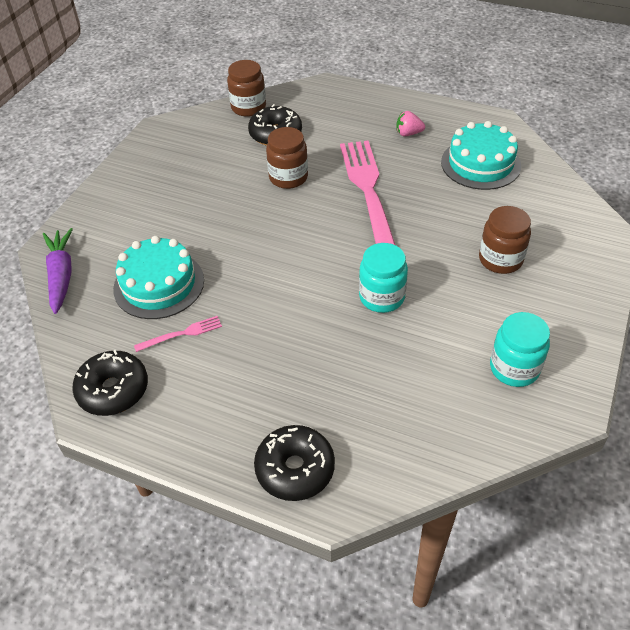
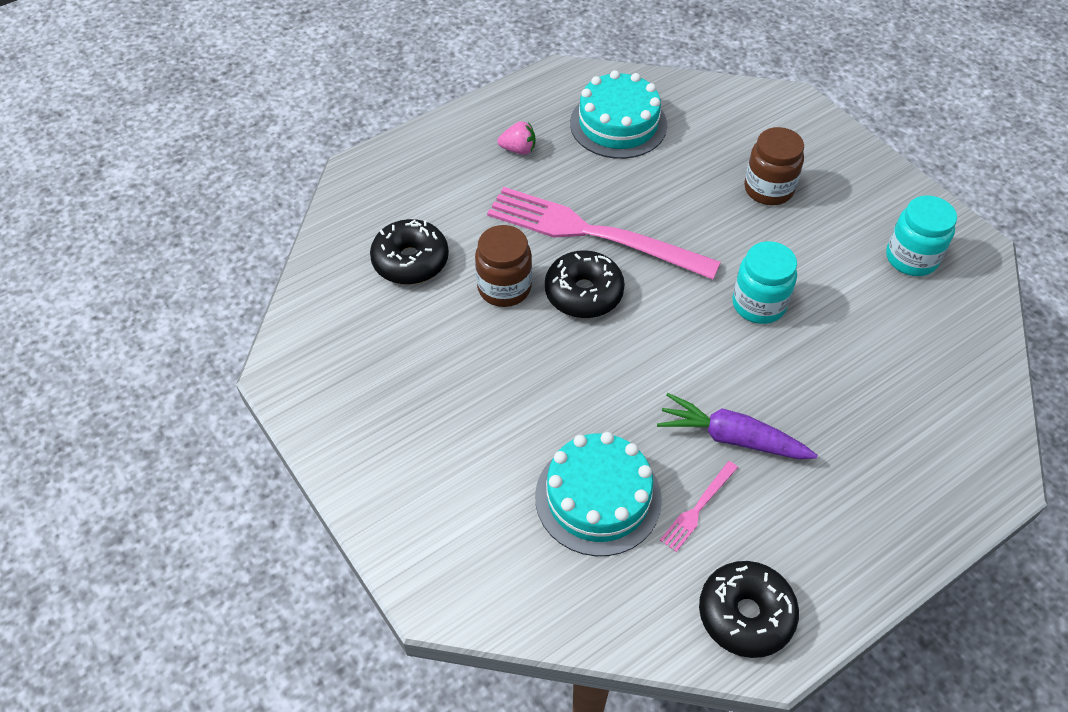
camera: 60 degrees left, 5 degrees up
(61, 275) = (502, 602): purple carrot -> purple carrot (731, 437)
(181, 334) = (698, 508): pink fork -> pink fork turned 150 degrees counterclockwise
(248, 107) = (329, 261): brown jar -> none
(295, 469) = (945, 487): black donut -> black donut (583, 293)
(408, 133) = (518, 149): pink strawberry -> pink strawberry turned 120 degrees counterclockwise

